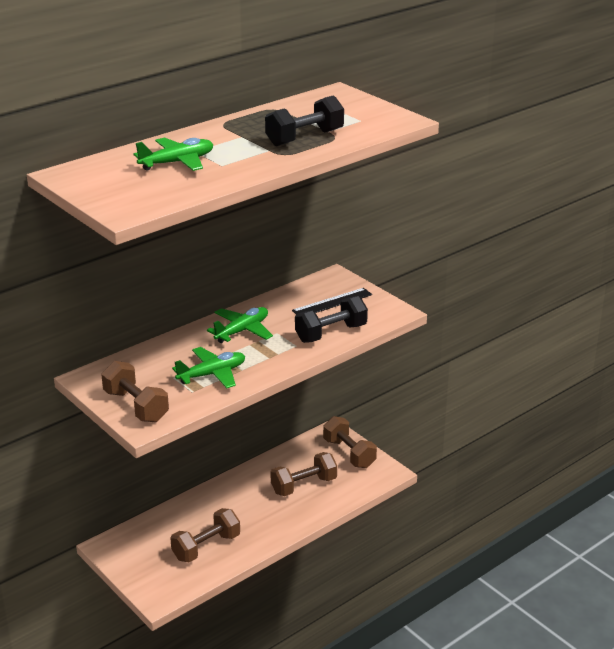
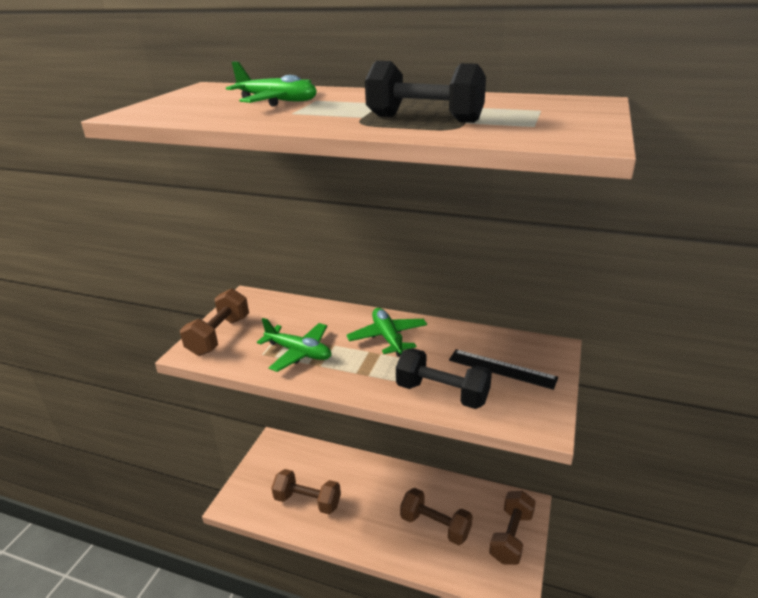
camera: 60 degrees right, 0 degrees up
(242, 331) = (388, 337): green plane -> green plane turned 120 degrees counterclockwise

